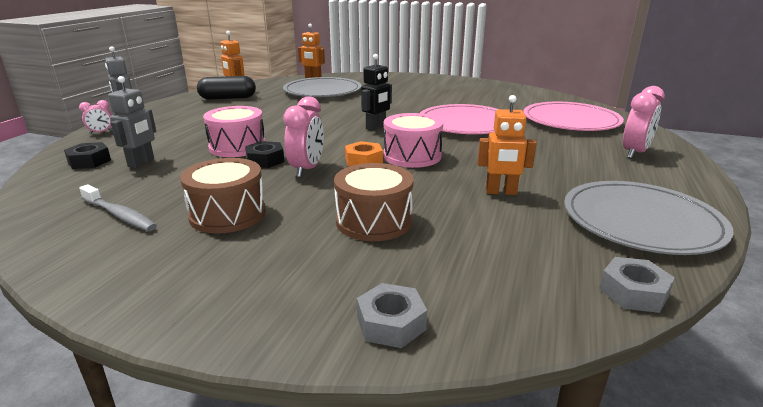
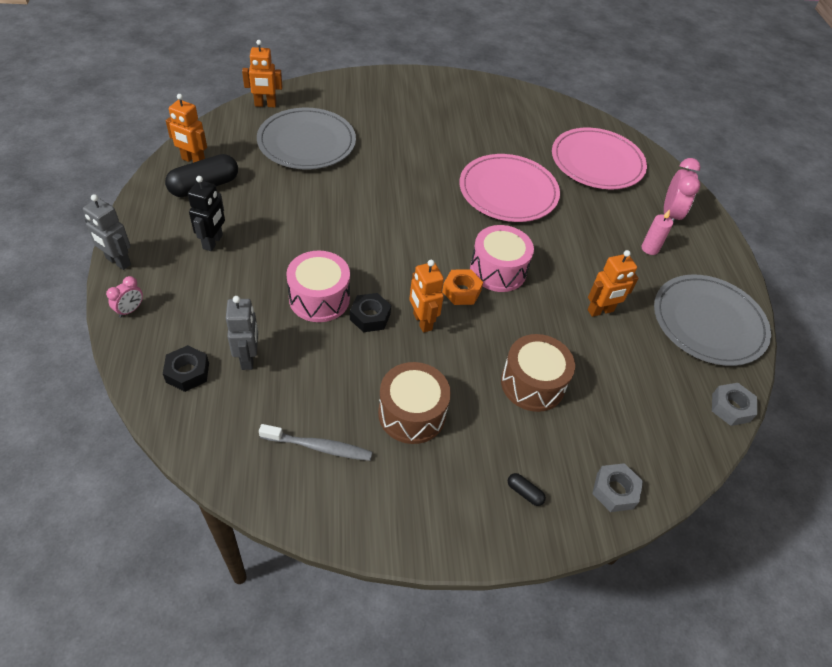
camera: 30 degrees left, 25 degrees up
(273, 293) = (524, 492): none -> black capsule
(307, 169) = (422, 322): pink clock -> orange robot
(376, 127) = (428, 220): black robot -> black robot (213, 242)
(594, 167) = (650, 248): none -> pink candle

